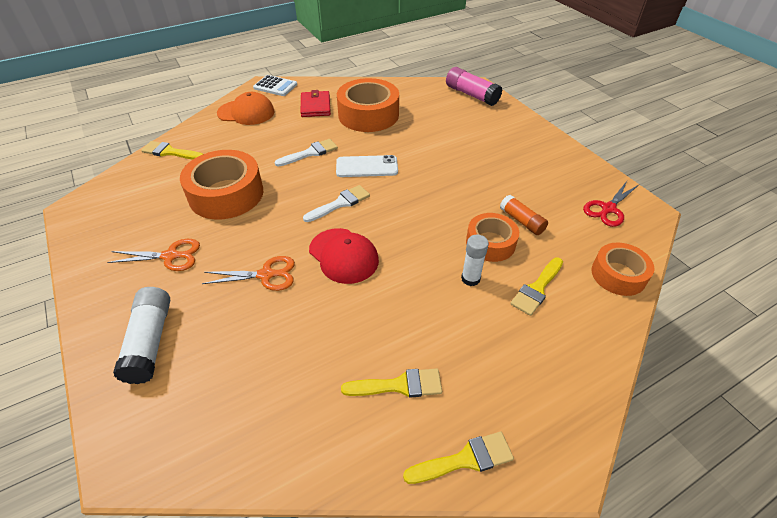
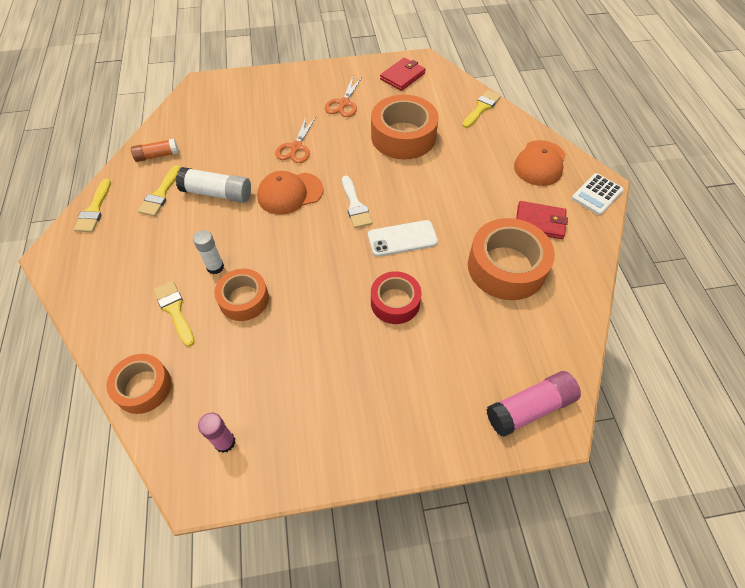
camera: 110 degrees right, 10 degrees up
(109, 218) = (402, 76): none -> red wallet
(150, 342) = (272, 93): white glue stick -> white glue stick (217, 193)
(310, 153) = (444, 200): white brush -> none
(343, 256) = (290, 193): red cap -> orange cap
(367, 167) = (402, 238): white phone -> white phone turned 60 degrees clockwise
(433, 157) = (395, 302): none -> red tape
(521, 221) = (256, 340): orange glue stick -> orange glue stick (157, 155)
(608, 209) = (225, 442): red scissors -> pink glue stick

